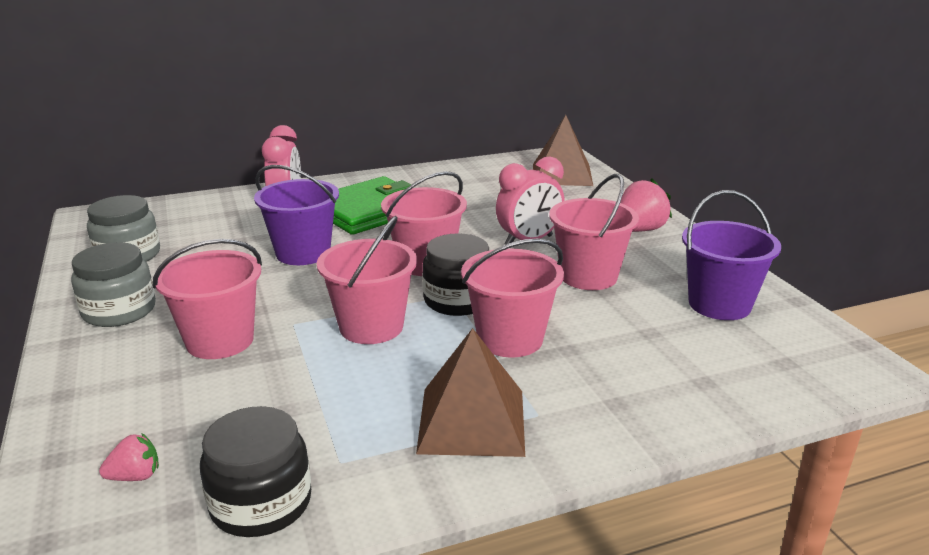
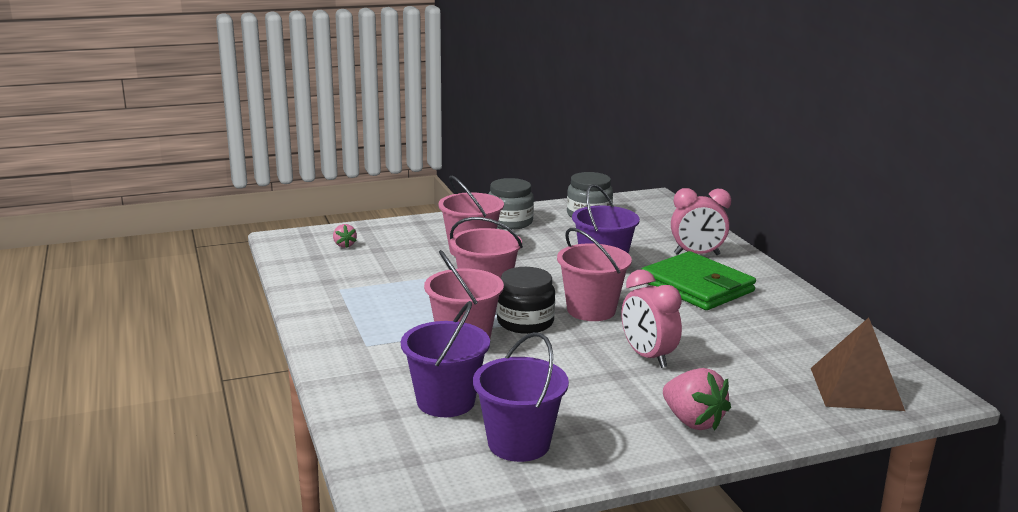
camera: 90 degrees right, 5 degrees down
(261, 503) = (313, 272): black jar -> none
(471, 421) = (365, 324): brown pyramid -> none
(588, 276) = (573, 381): pink bucket -> none
(661, 346) = (446, 401): none -> purple bucket

